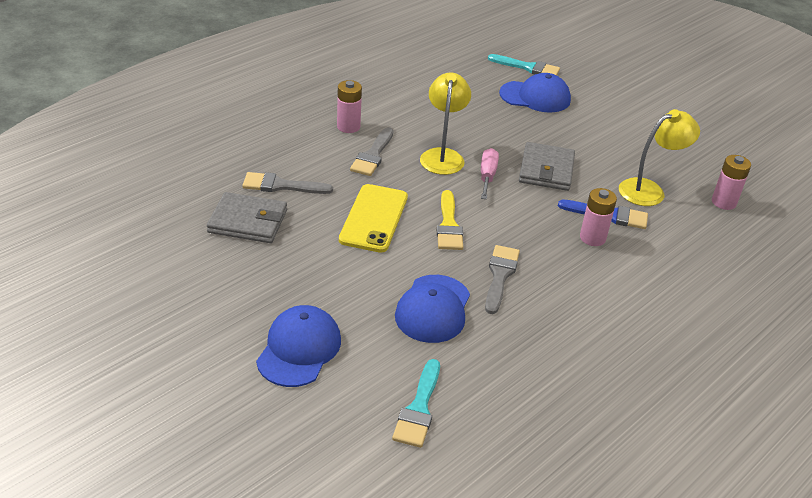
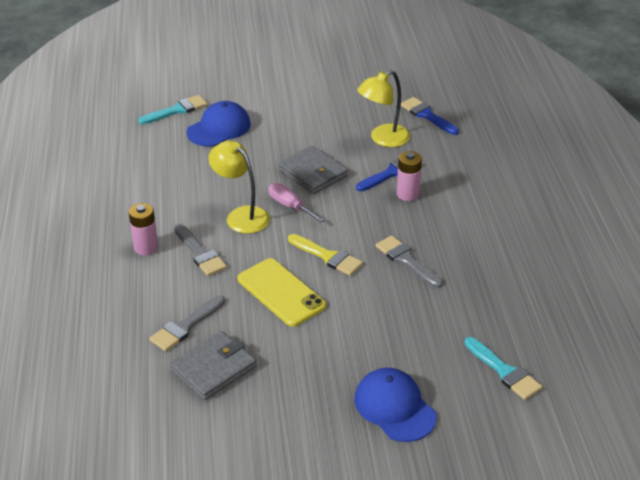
camera: 50 degrees left, 0 degrees up
(433, 309) = (412, 313): blue cap -> none
(649, 190) = (383, 139): yellow lamp -> yellow lamp turned 135 degrees counterclockwise
(723, 202) = (427, 115): pink battery -> blue brush

